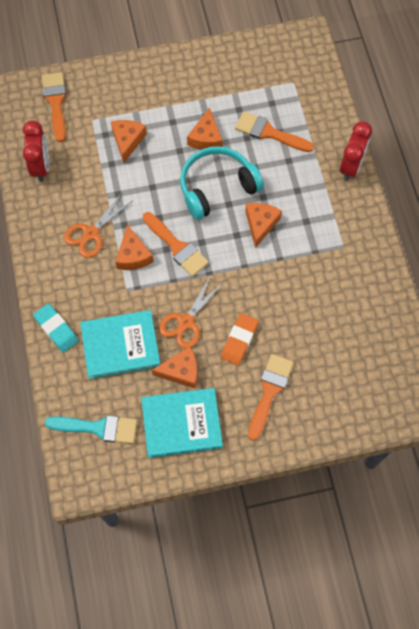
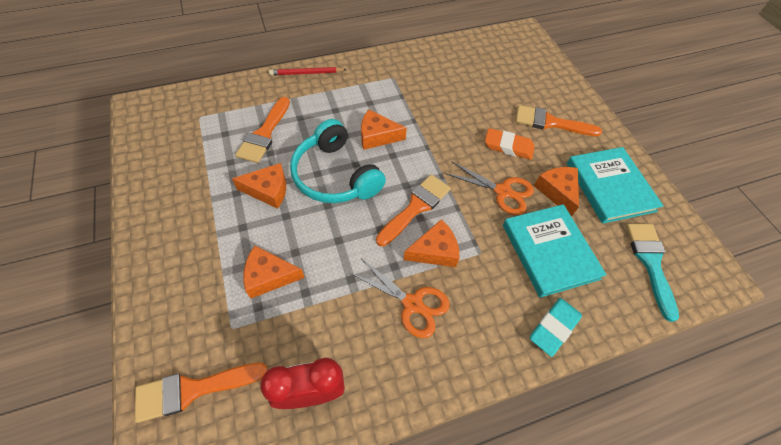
camera: 100 degrees left, 10 degrees down
(351, 166) = (306, 73): red clock -> red pencil

